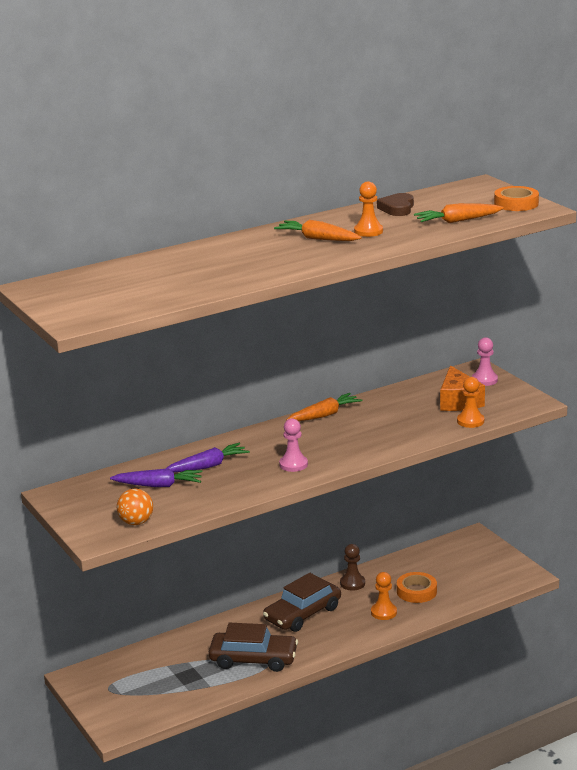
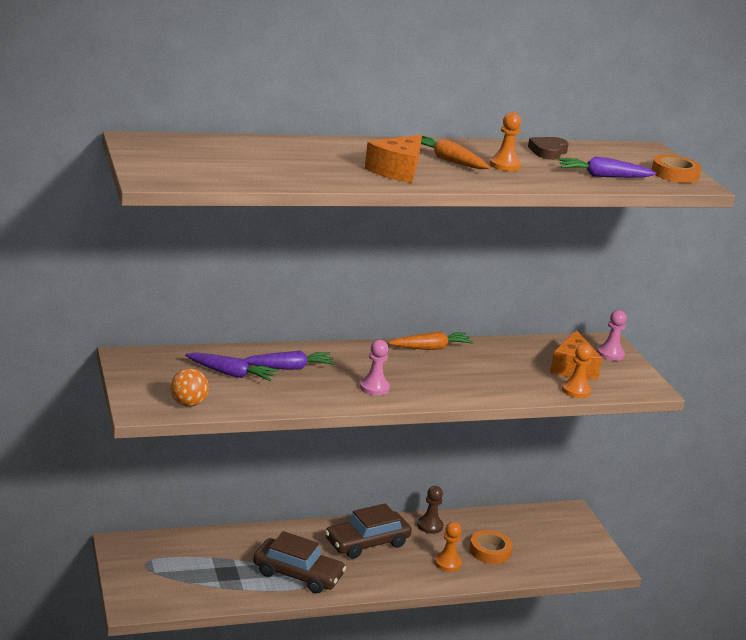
camera: 10 degrees right, 0 degrees up
(280, 260) = (397, 171): none -> orange cheese
(457, 221) = (603, 176): orange carrot -> purple carrot

